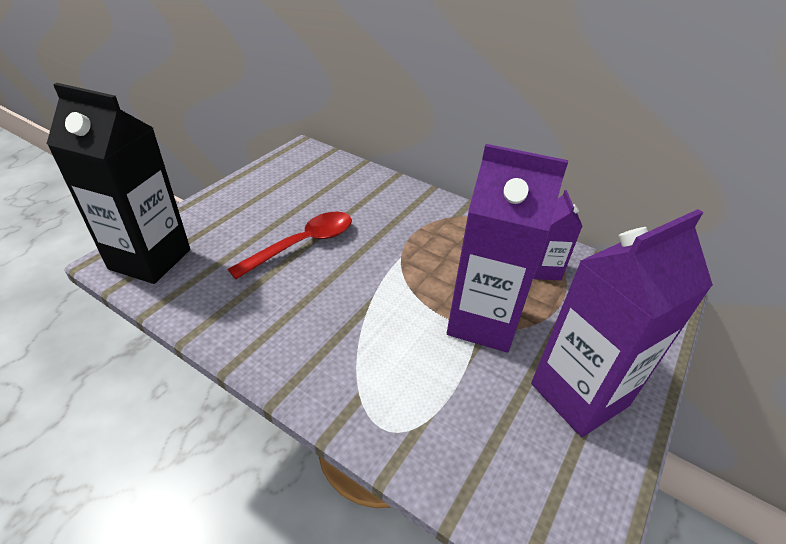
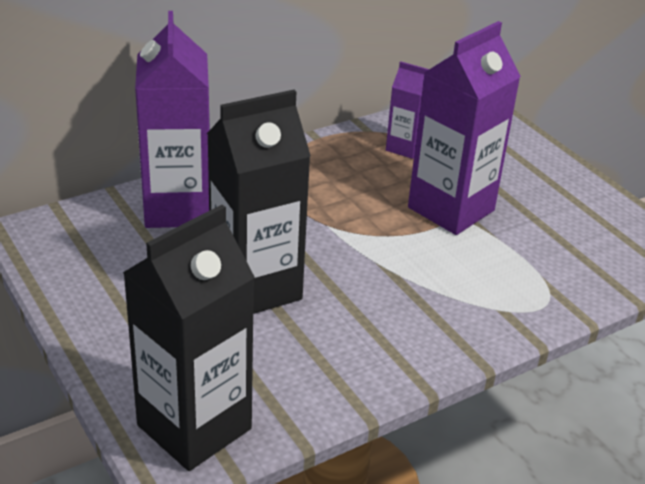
camera: 65 degrees left, 5 degrees down
(303, 244) = (256, 288): red spoon -> black carton
(579, 394) = (553, 194): purple carton -> purple carton (178, 208)

